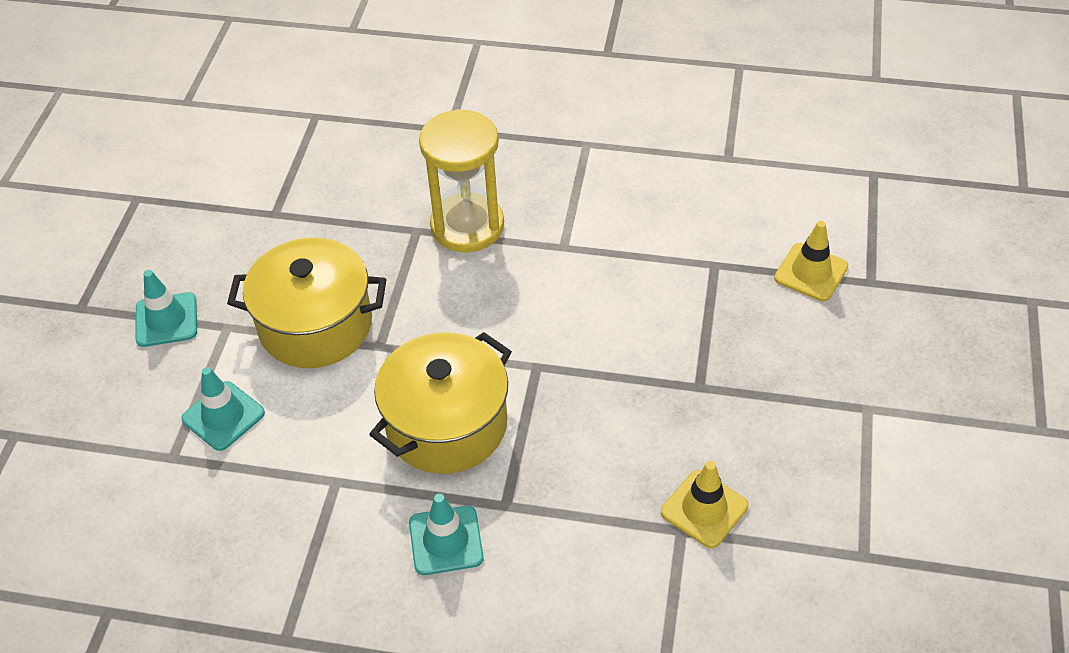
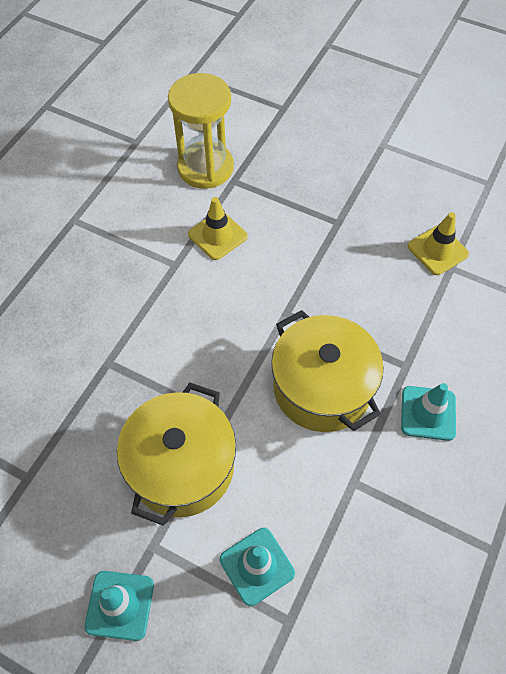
camera: 75 degrees left, 10 degrees up
(467, 226) = (121, 323): yellow hourglass -> yellow hourglass (205, 167)
(811, 272) = (263, 133): yellow traffic cone -> yellow traffic cone (217, 235)

